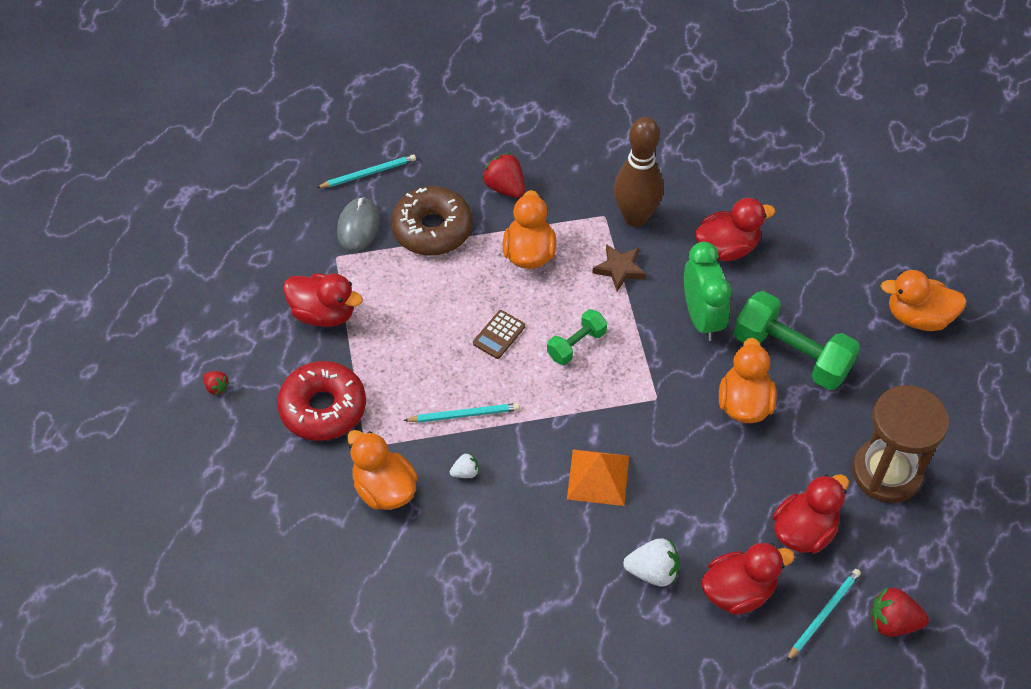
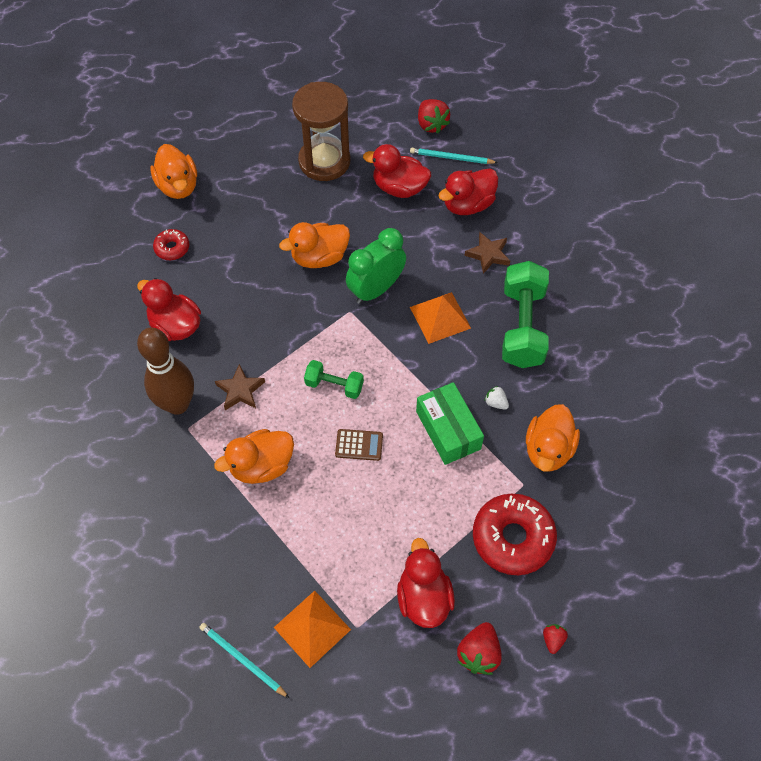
camera: 120 degrees left, 5 degrees up
(358, 226) = (312, 628): grey mouse -> orange pyramid
(432, 229) = (279, 560): brown donut -> none
(464, 414) = (448, 430): turquoise pencil -> green box
(505, 187) = (196, 524): red strawberry -> red strawberry (478, 653)
(653, 571) = (488, 254): white strawberry -> brown star
(702, 318) = (257, 314): green clock -> green clock (376, 289)
(738, 591) = (468, 205): red duck -> red duck turned 75 degrees counterclockwise
(791, 355) = (258, 246): green dumbbell -> green dumbbell (522, 326)
(830, 280) = (172, 248): none -> red donut

